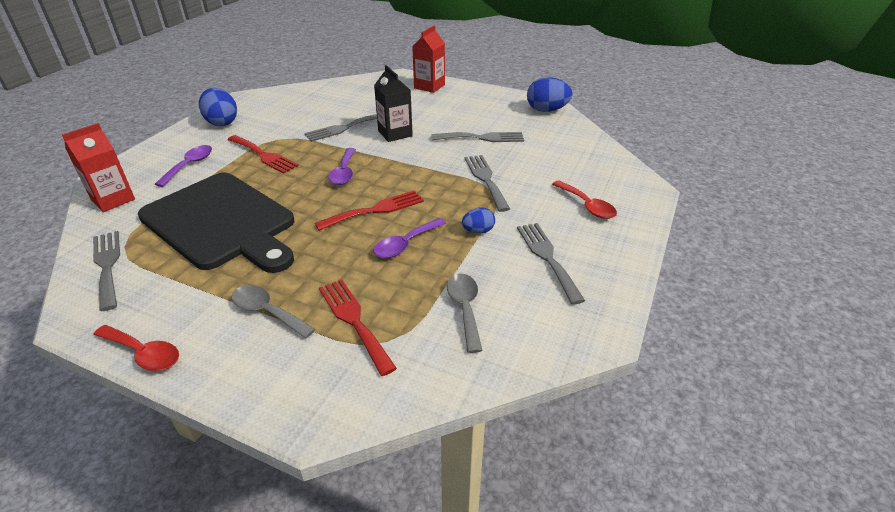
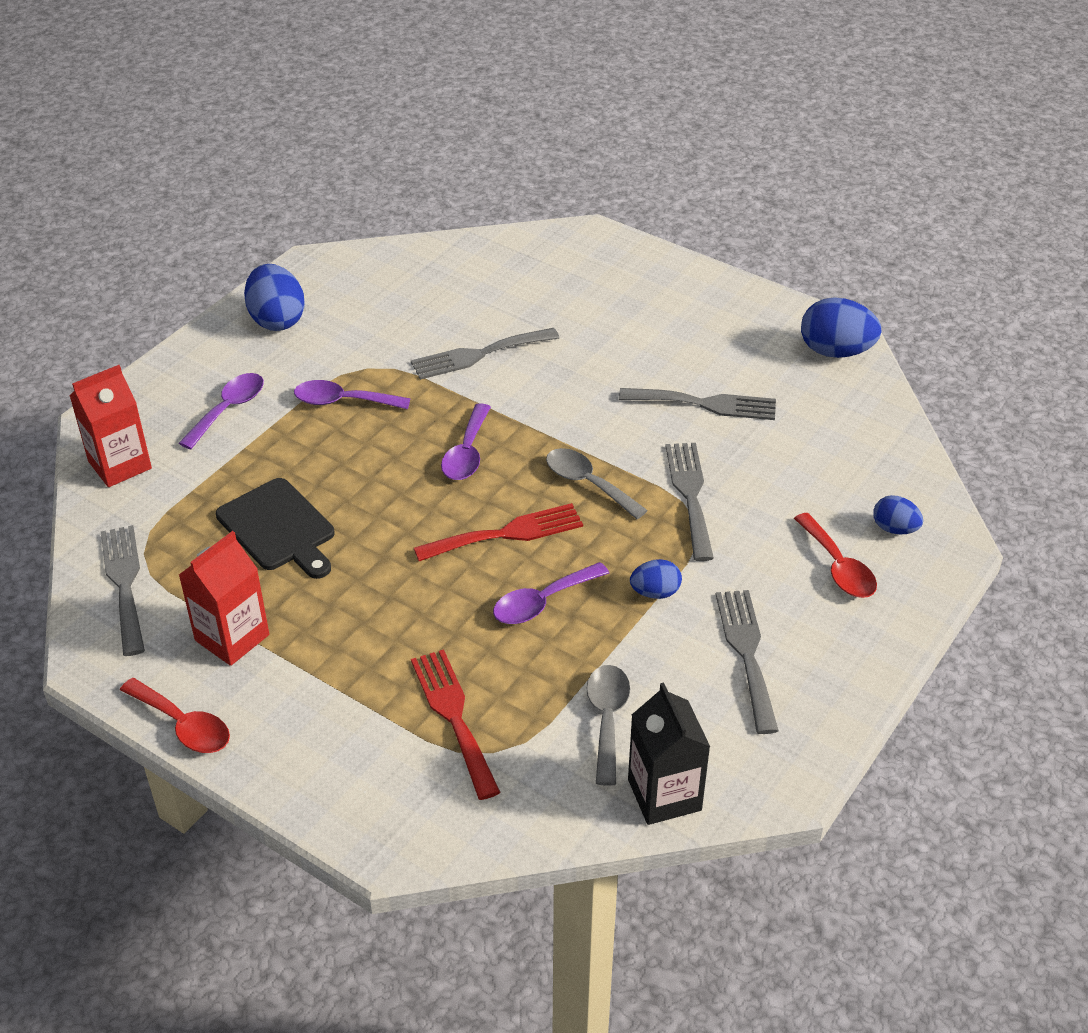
camera: 10 degrees right, 5 degrees up
(222, 222) = (278, 528): black cutting board -> black cutting board, size x0.53
(263, 155) = (343, 401): red fork -> purple spoon
(267, 312) = (339, 686): grey spoon -> grey spoon (587, 483)
(395, 133) = (560, 377): black carton -> black carton (664, 795)
(429, 86) = (639, 268): red carton -> red carton (232, 637)
(612, 184) = (894, 529): none -> blue egg

